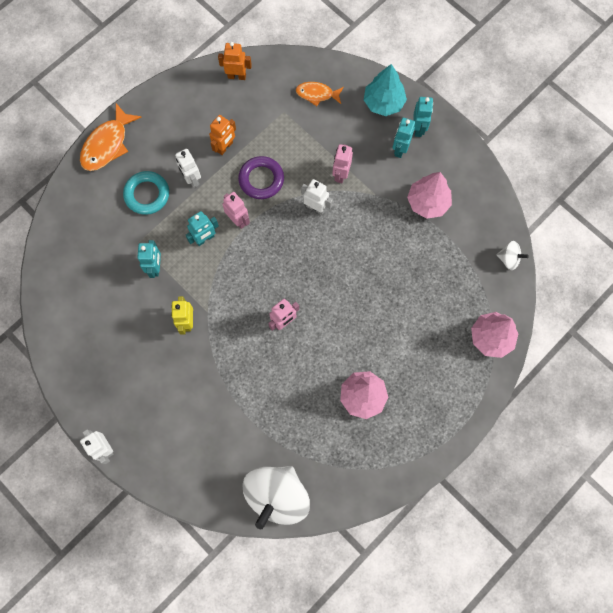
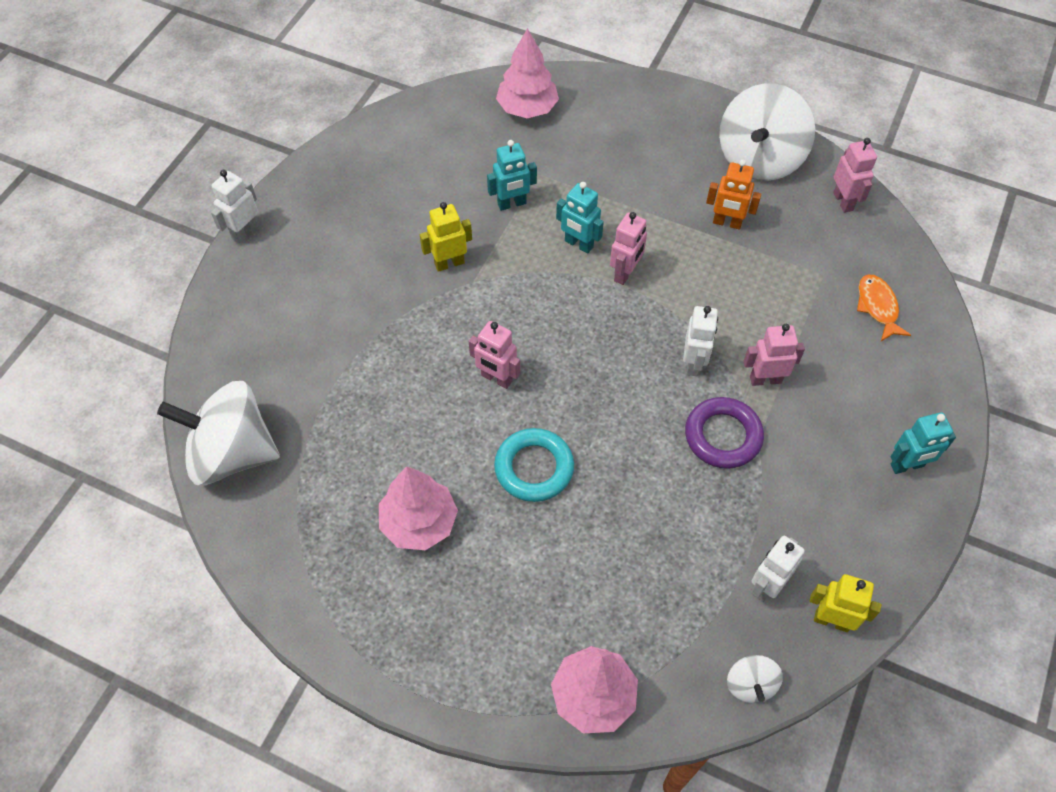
camera: 70 degrees right, 15 degrees down
(107, 144) = (658, 98): orange fish -> none
(147, 194) = (610, 161): turquoise ring -> turquoise ring (534, 468)
(184, 107) = (759, 158): none -> white spinning top
(192, 179) = (658, 201): white robot -> white robot (766, 586)
(237, 76) = (843, 201): orange robot -> pink robot
(261, 179) = (701, 281): purple ring -> purple ring (723, 436)
(383, 103) = (920, 401): turquoise tree -> none
(400, 149) = (855, 449): turquoise robot -> none
(428, 202) = (785, 519): pink tree -> pink tree (527, 108)
(489, 206) = (831, 620): none -> yellow robot

